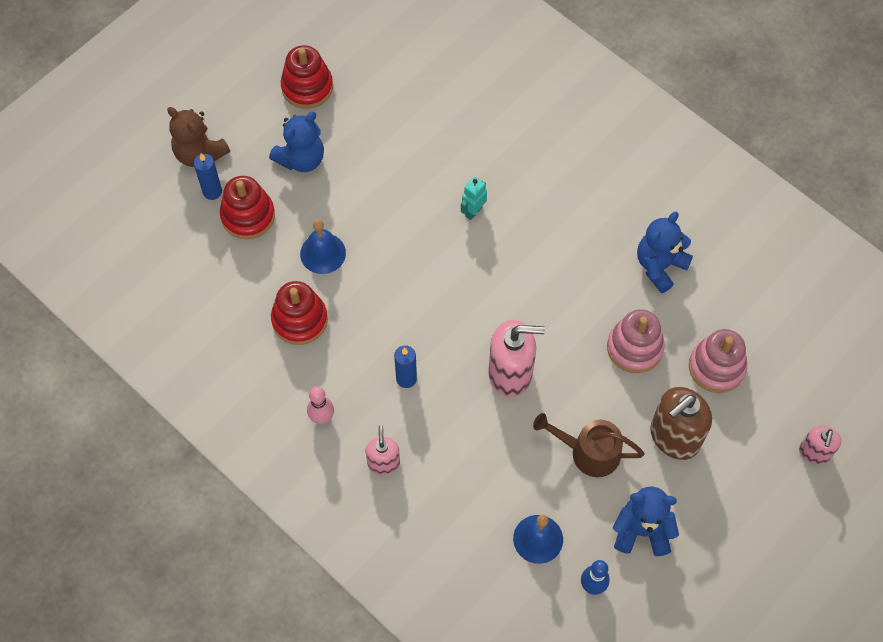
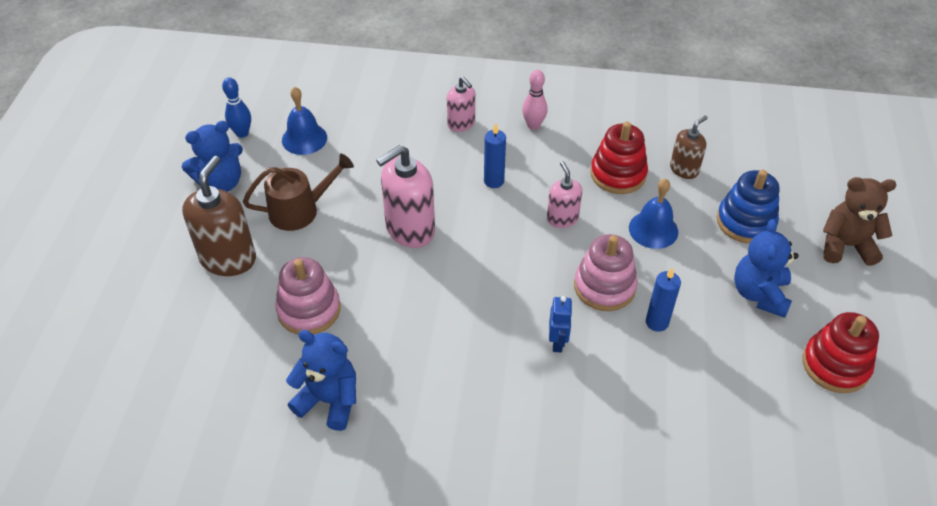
camera: 145 degrees right, 15 degrees down
(212, 191) = (796, 223): blue candle -> blue candle (657, 322)
(243, 290) = (684, 169): none -> brown soap dispenser
(248, 216) = (745, 222): red stacking toy -> blue stacking toy
(473, 211) = (557, 342): turquoise robot -> blue robot
(659, 266) = (329, 400): blue teddy bear -> blue teddy bear turned 75 degrees counterclockwise
(716, 367) = (216, 336): pink stacking toy -> pink stacking toy (604, 286)
(814, 453) = (82, 315): pink soap dispenser -> pink soap dispenser (562, 218)

